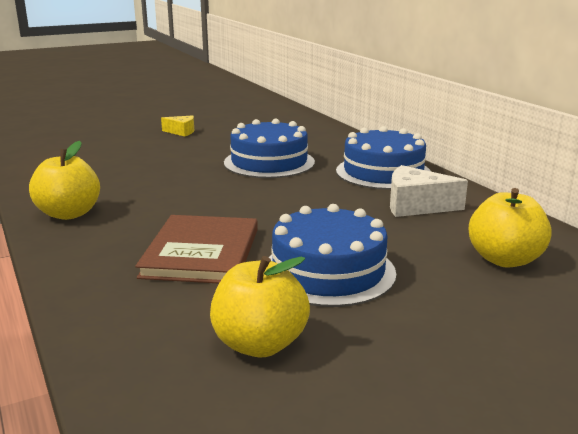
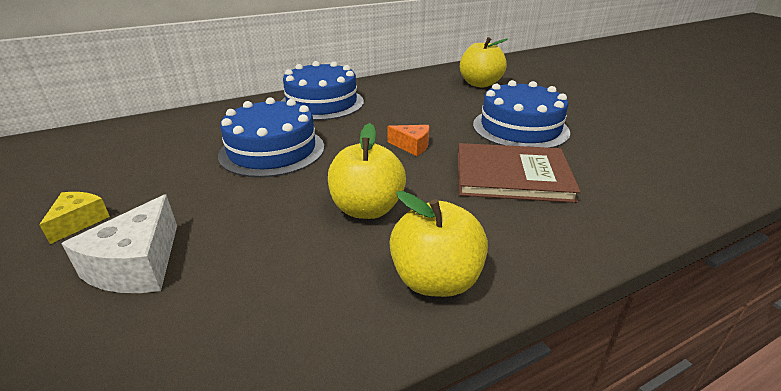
camera: 90 degrees left, 10 degrees up
(259, 344) = (628, 149): yellow apple -> yellow apple (367, 209)
(275, 210) = (412, 146): none -> orange cheese
(416, 206) = (398, 97): white cheese -> white cheese (137, 265)

